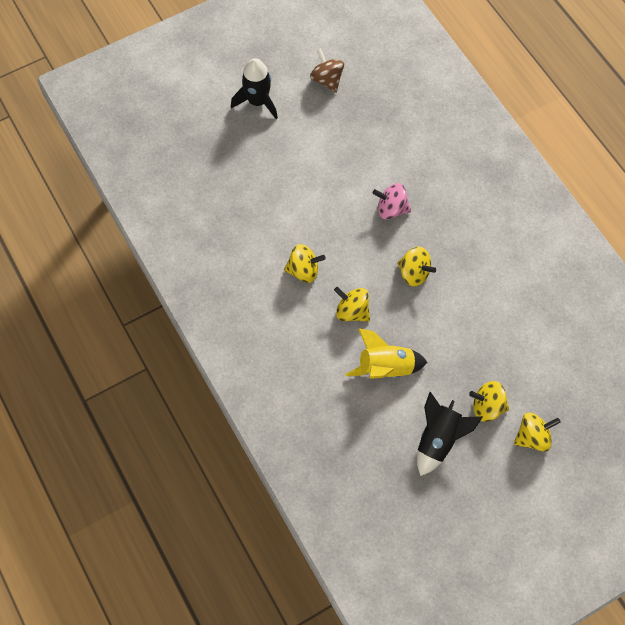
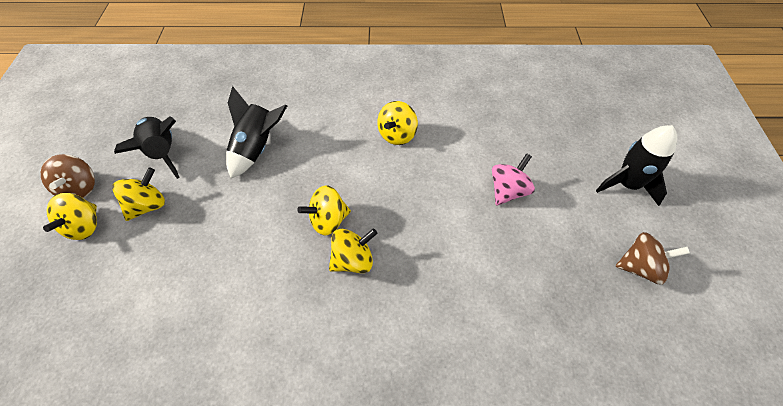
camera: 120 degrees right, 10 degrees down
(352, 311) = (329, 150): yellow spinning top -> yellow spinning top (353, 260)
(385, 368) = (257, 148): yellow rocket -> black rocket
(391, 209) = (418, 240): pink spinning top -> pink spinning top (508, 191)
(510, 474) = (79, 188): none -> brown spinning top

